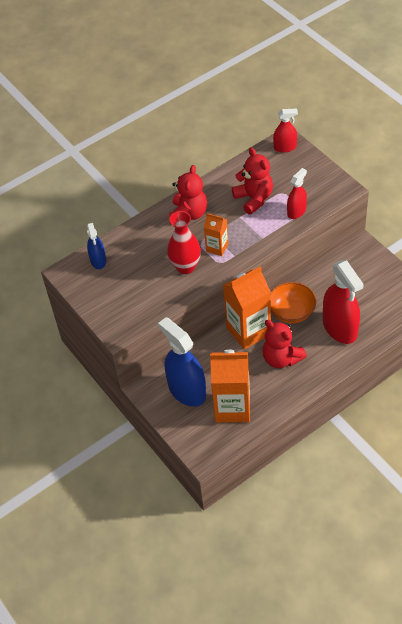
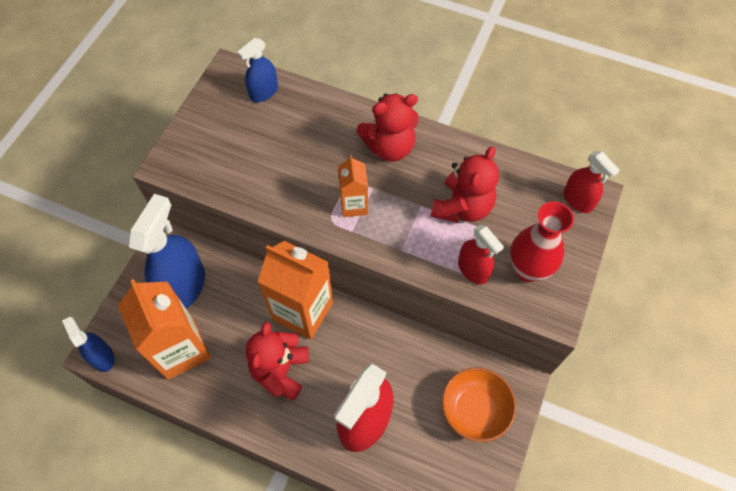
camera: 55 degrees right, 10 degrees up
(185, 267) = (303, 185): red vase -> red vase (528, 269)
(209, 455) = (102, 357): none -> blue spray bottle
(291, 312) = (358, 347): orange bowl -> orange bowl (474, 410)
(296, 211) = (473, 269): red spray bottle -> red spray bottle turned 45 degrees clockwise

